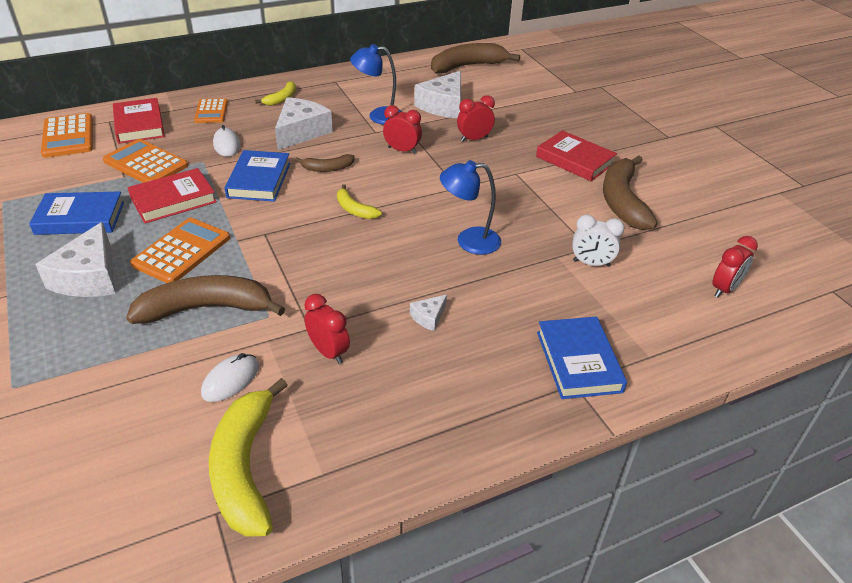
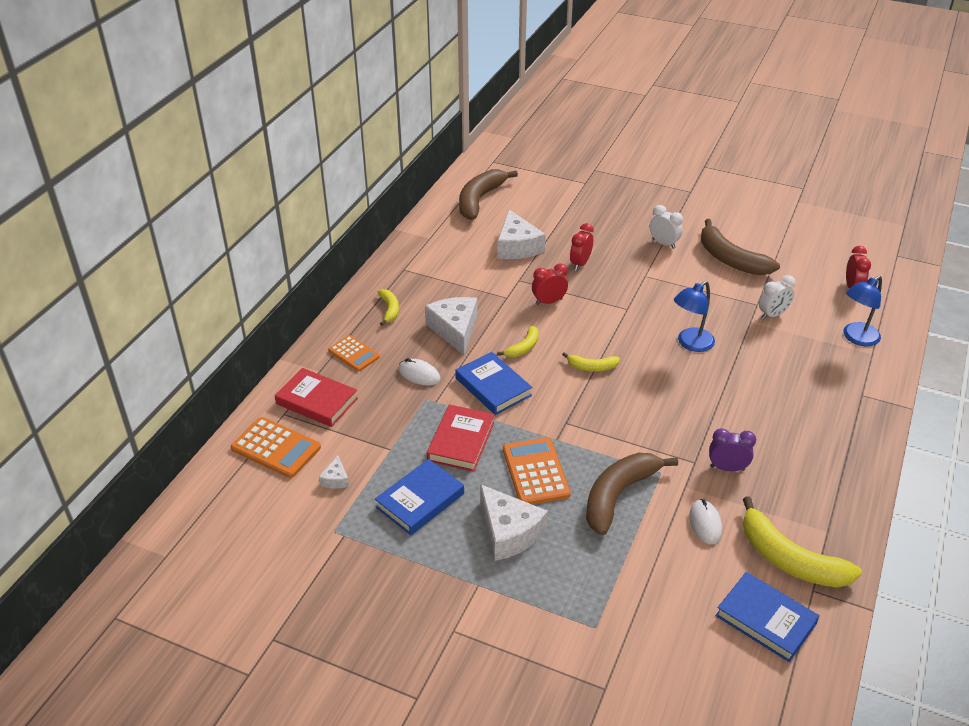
camera: 40 degrees left, 0 degrees up
(146, 163) = (386, 428): orange calculator -> none
(327, 168) = (523, 347): brown banana -> yellow banana
(328, 352) = (727, 468): red clock -> purple clock
(378, 116) = (487, 282): blue lamp -> blue lamp (856, 338)
(429, 317) = (743, 408): white cheese -> white cheese (335, 479)
(575, 160) = (663, 243): red book -> white clock
(578, 361) = (847, 380): blue book -> blue book (765, 619)

